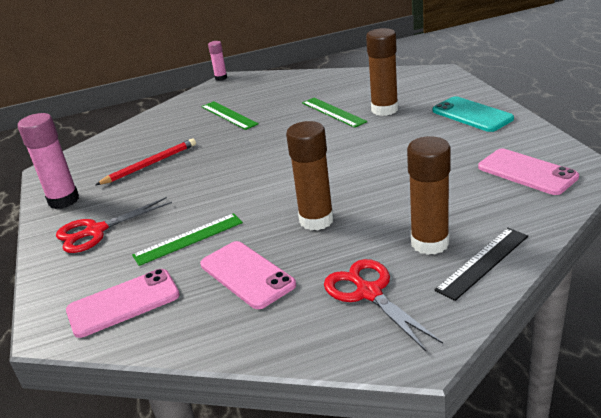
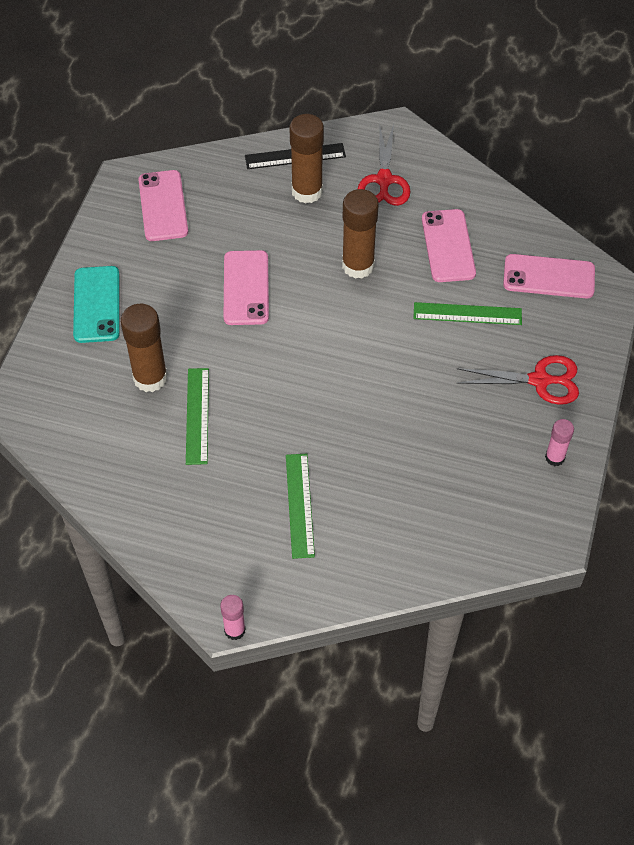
camera: 150 degrees left, 25 degrees up
(63, 200) = (554, 457): pink glue stick -> pink glue stick, size x0.55
(150, 164) = (442, 461): red pencil -> none
(387, 167) = (246, 288): none -> pink phone

